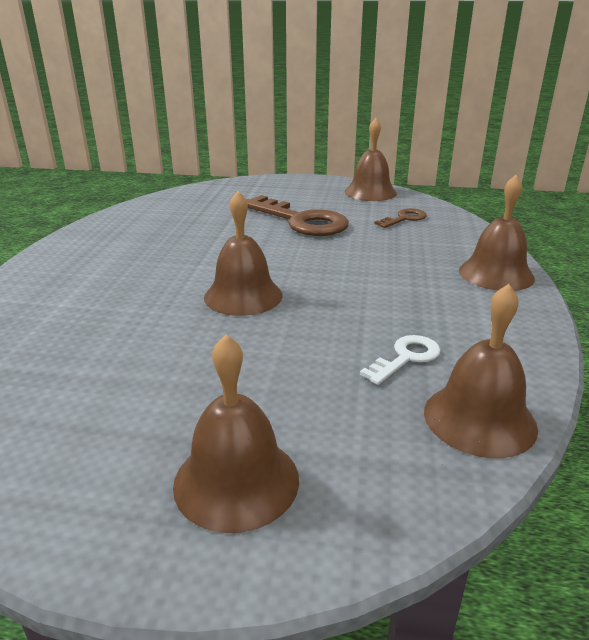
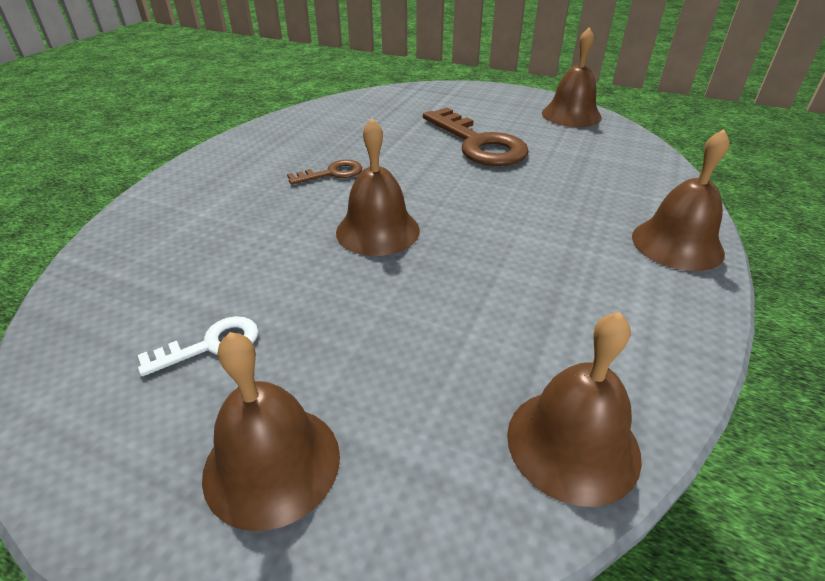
camera: 15 degrees right, 10 degrees up
(404, 219) = (596, 154): brown key -> brown key (332, 173)
(406, 358) = (520, 342): white key -> white key (211, 345)

